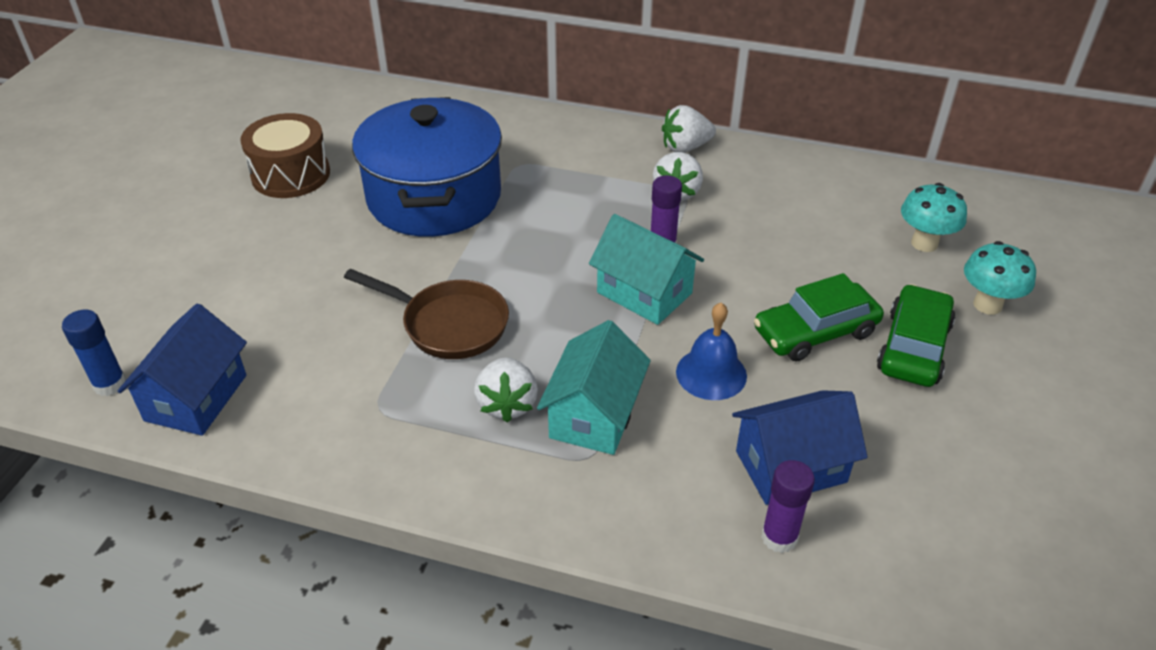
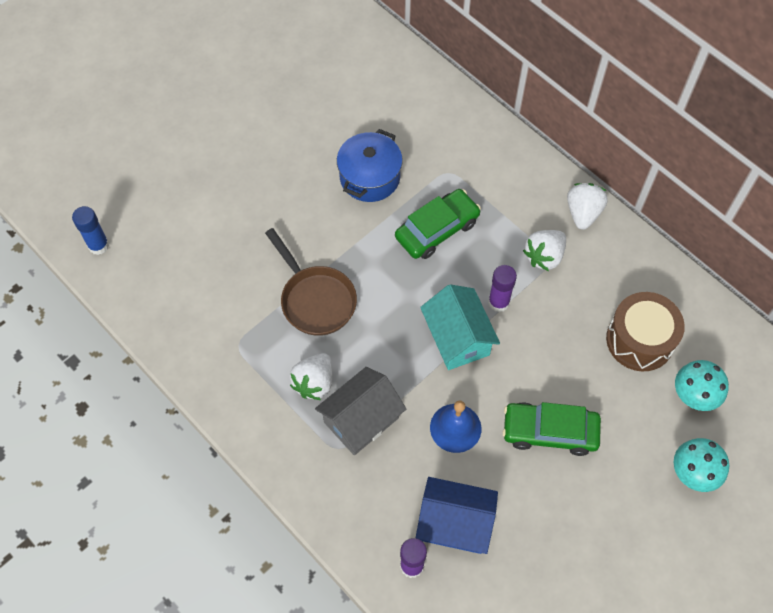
camera: 30 degrees right, 20 degrees up
(196, 398) = (141, 281): blue house -> none
(291, 174) = (286, 107): brown drum -> brown drum (640, 340)
(434, 197) = (370, 177): blue pot -> blue pot, size x0.58
(594, 415) = (361, 420): turquoise house -> grey house
(685, 147) = (583, 213): white strawberry -> white strawberry turned 90 degrees clockwise
(913, 347) = (607, 480): green car -> green car (437, 230)

